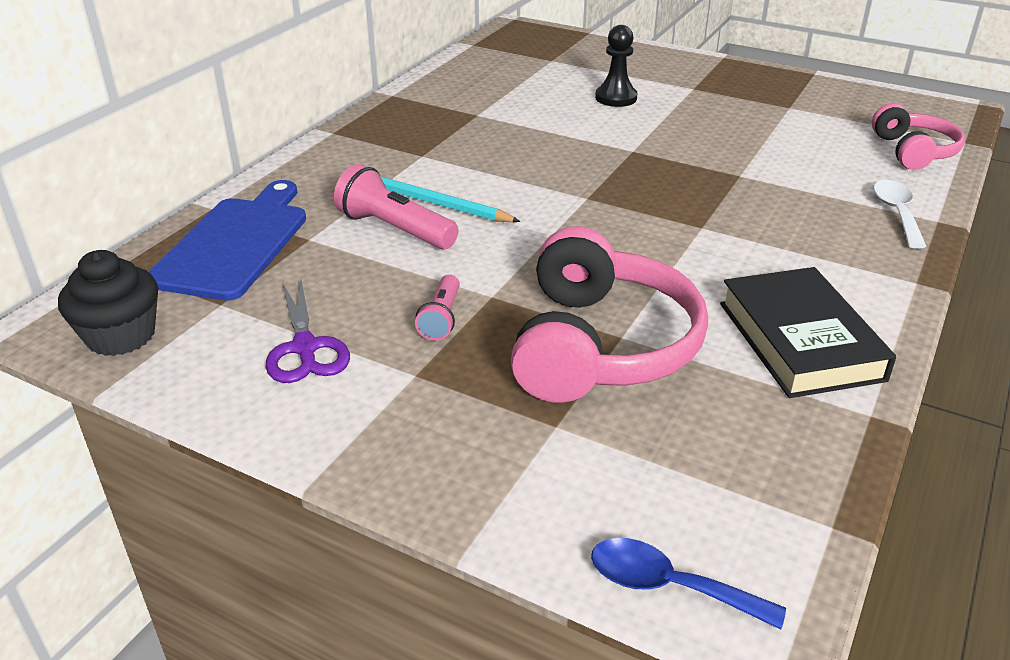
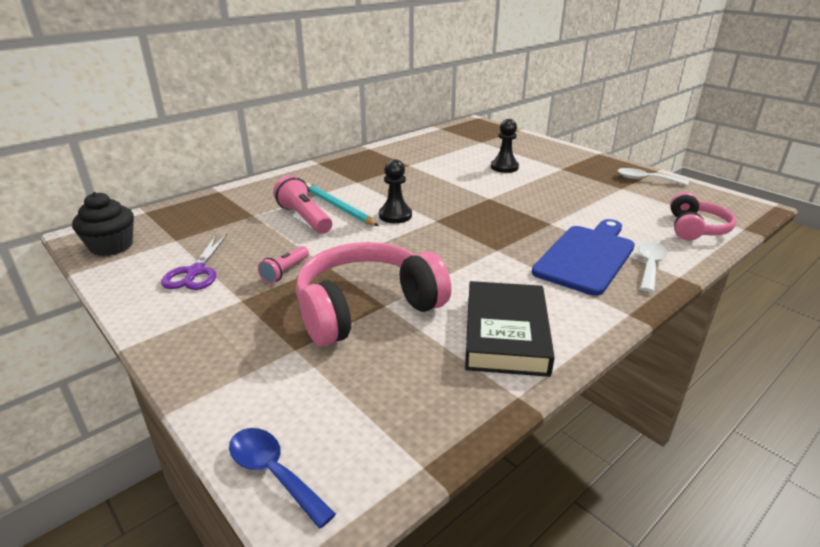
camera: 20 degrees right, 5 degrees down
(235, 244) = (212, 211): blue cutting board -> blue cutting board (586, 257)
(525, 201) = (395, 215): none -> black pawn
(601, 346) = (366, 308): pink headphones -> pink headphones turned 150 degrees counterclockwise
(809, 89) = (645, 179): none -> white spoon

